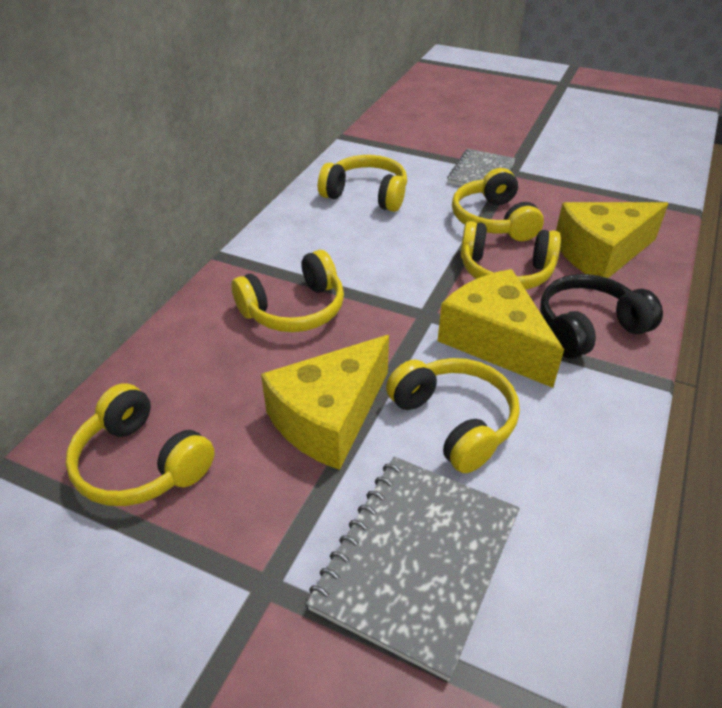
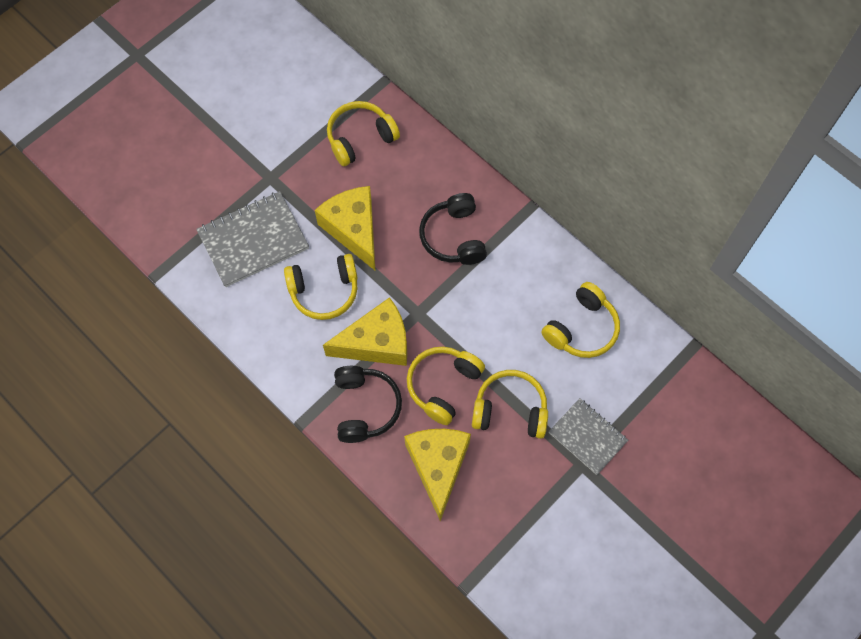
camera: 110 degrees right, 25 degrees up
(294, 309) = (453, 237): yellow headphones -> black headphones
(417, 561) = (253, 240): grey notebook -> grey notebook turned 75 degrees counterclockwise

